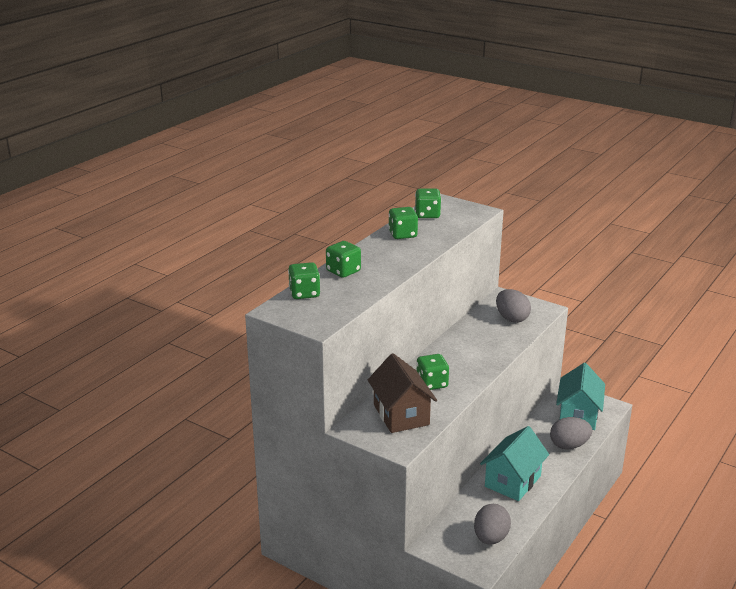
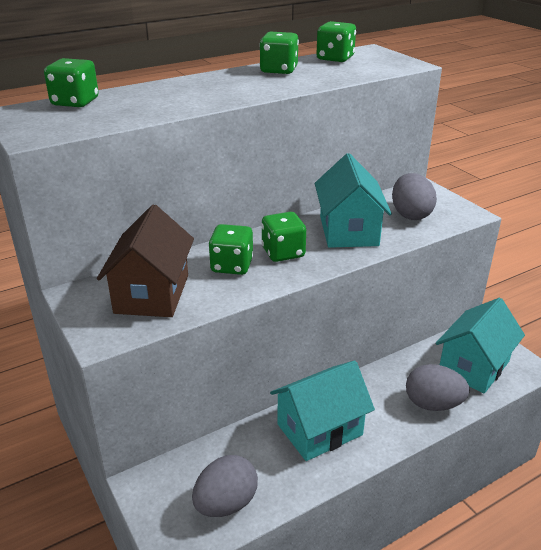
camera: 25 degrees right, 5 degrees up
(343, 271) = (155, 90): green dice -> green dice (283, 253)
(482, 340) = (348, 231): none -> turquoise house

